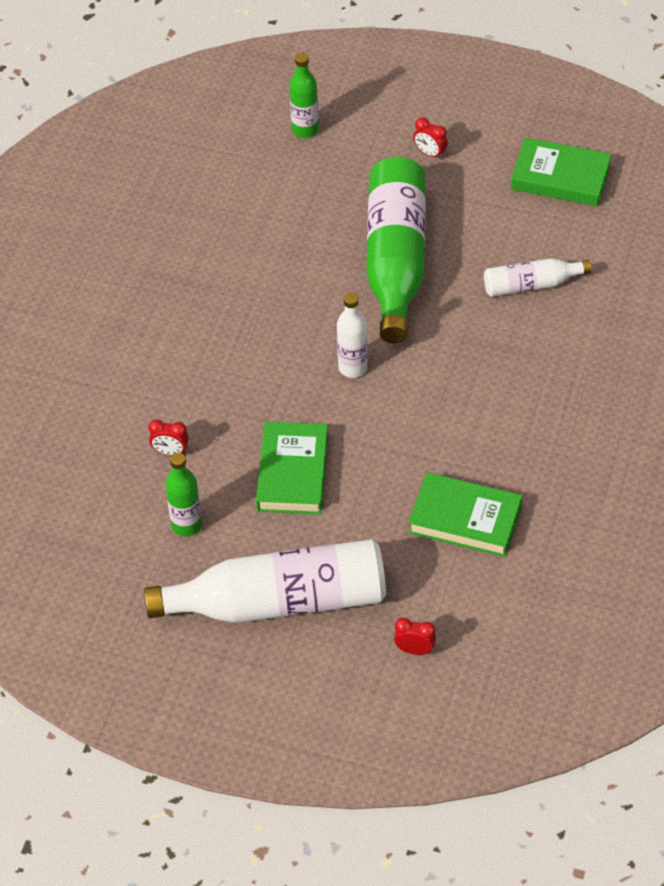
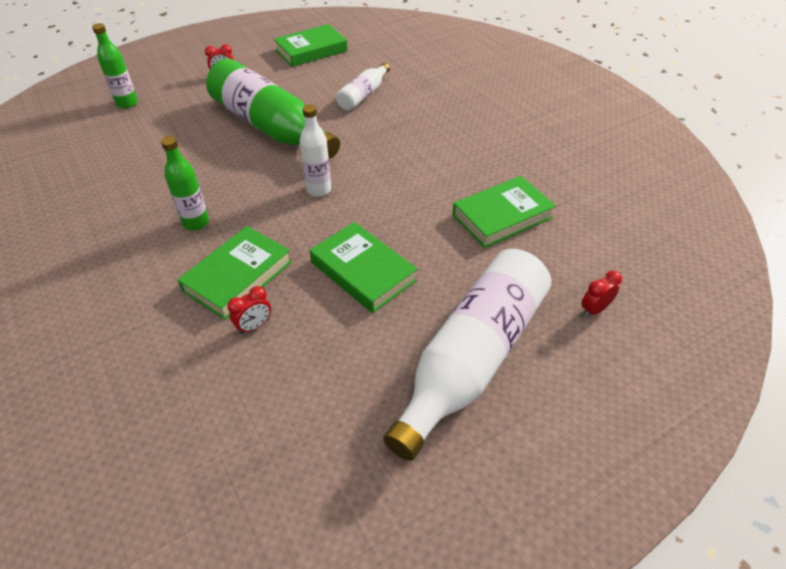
camera: 50 degrees left, 5 degrees down
(186, 525) = (333, 365): green bottle -> green bottle (196, 223)
(202, 401) = (238, 276): none -> green book

